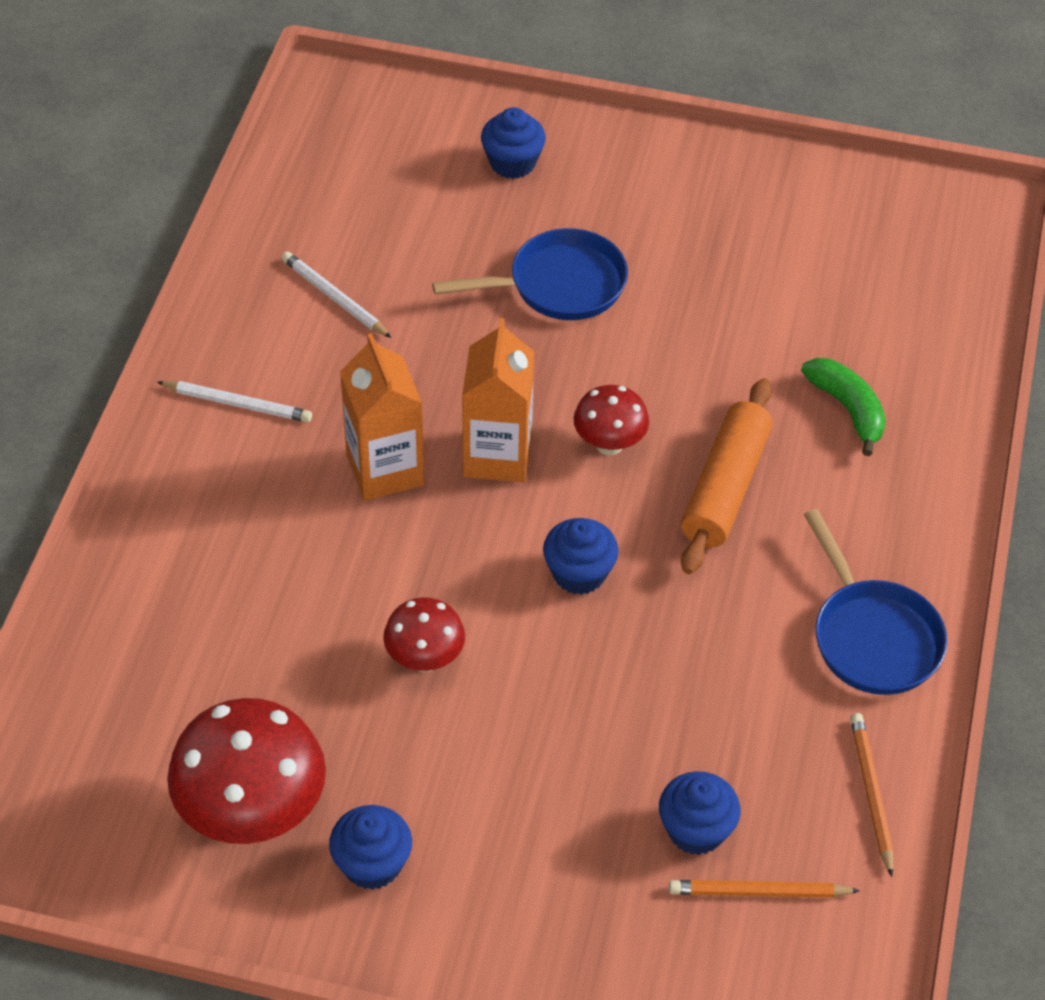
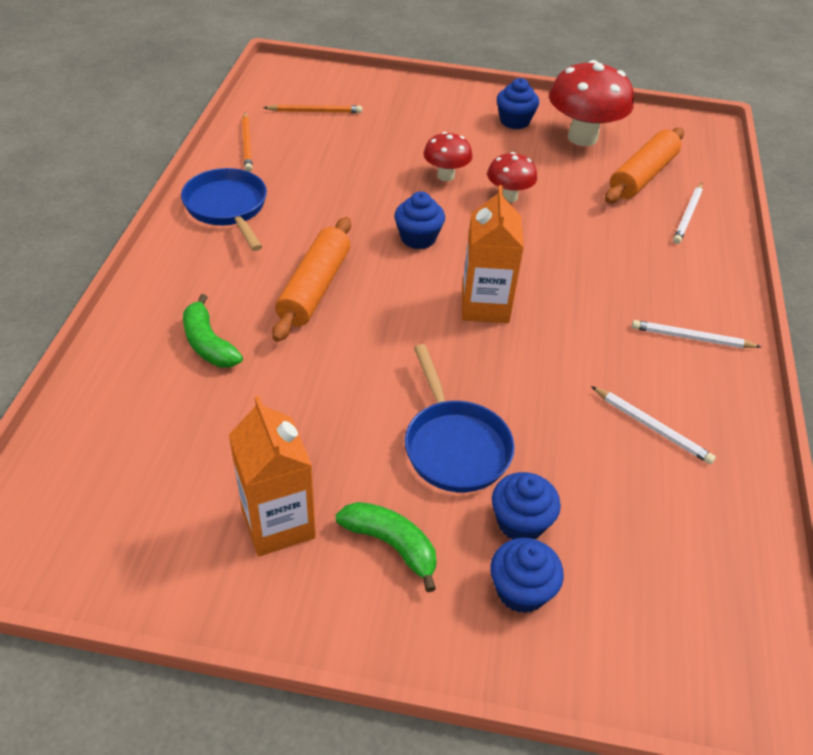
camera: 175 degrees right, 5 degrees down
(142, 615) = (688, 215): none -> white pencil
(179, 708) = (642, 176): none -> orange rolling pin
(385, 470) = (564, 295): orange carton -> orange carton (278, 523)
(558, 285) = (454, 445): blue pan -> blue pan turned 90 degrees counterclockwise
(609, 444) = (401, 315): red mushroom -> red mushroom (446, 176)
(628, 200) = (391, 545): none -> green banana
(696, 830) = (346, 131): blue cupcake -> blue cupcake (520, 522)

